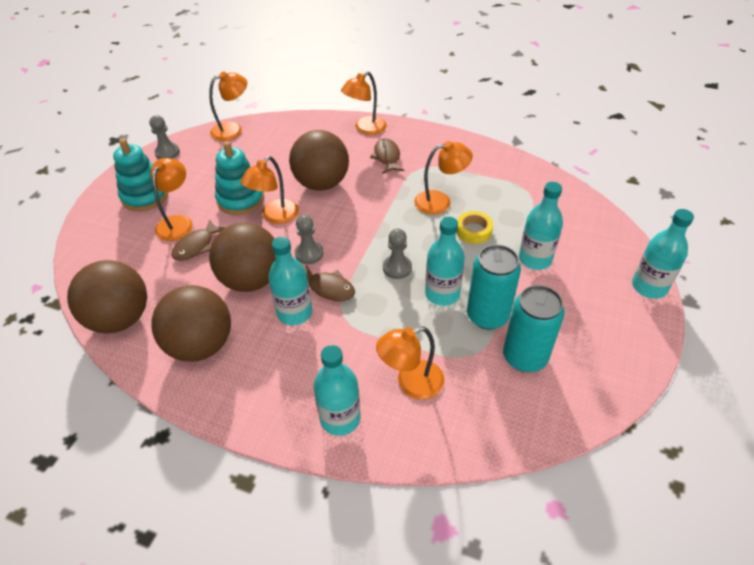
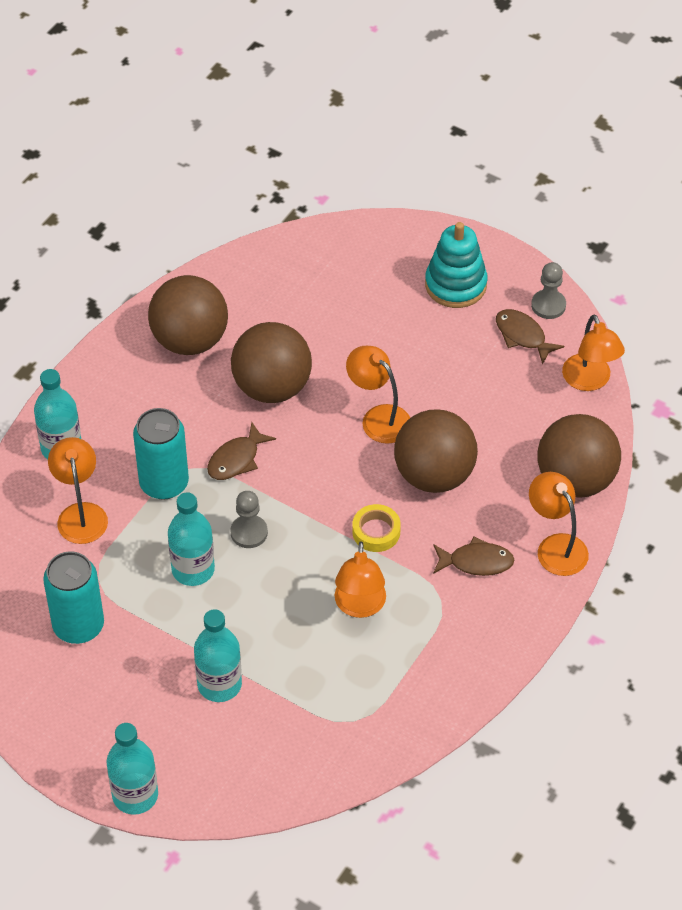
camera: 100 degrees right, 5 degrees up
(120, 319) = (248, 272): brown ball -> brown ball (575, 480)
(177, 222) = (394, 318): orange lamp -> none
(196, 246) = (345, 337): brown fish -> brown fish (523, 336)
(240, 199) = (422, 383): turquoise stacking toy -> none
(294, 313) = (209, 424): turquoise bottle -> none
(309, 253) = (299, 447): grey pawn -> none
(473, 231) = (290, 630): yellow tape -> yellow tape (376, 532)
(487, 316) = (146, 606): turquoise can -> turquoise can (164, 483)

